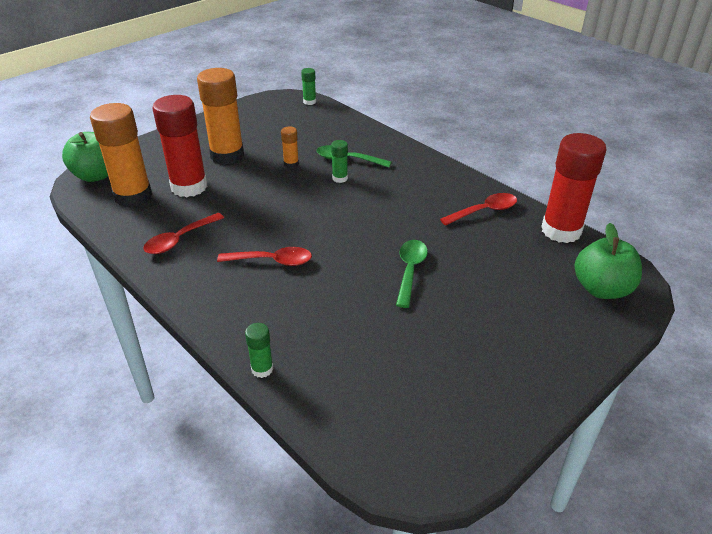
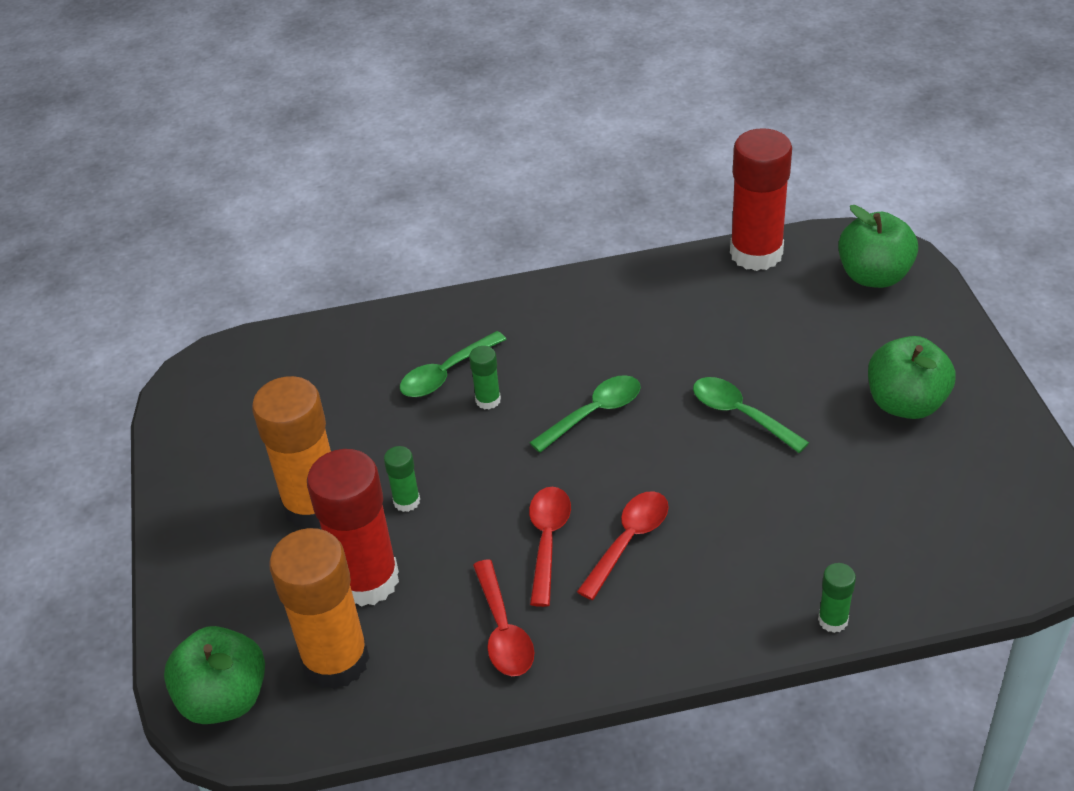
camera: 55 degrees left, 5 degrees up
(291, 164) = (405, 439): orange glue stick -> none
(309, 102) = (237, 352): green glue stick -> green glue stick (406, 501)
(361, 215) = (594, 413): none -> green spoon
(484, 211) = (671, 297): red spoon -> red spoon (547, 540)
(490, 344) = (905, 403): none -> green apple

